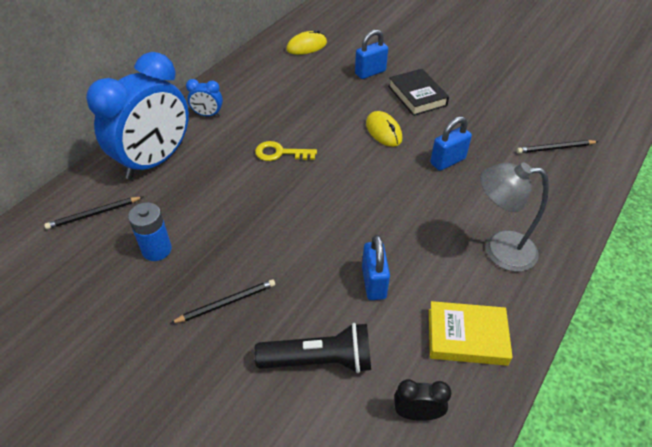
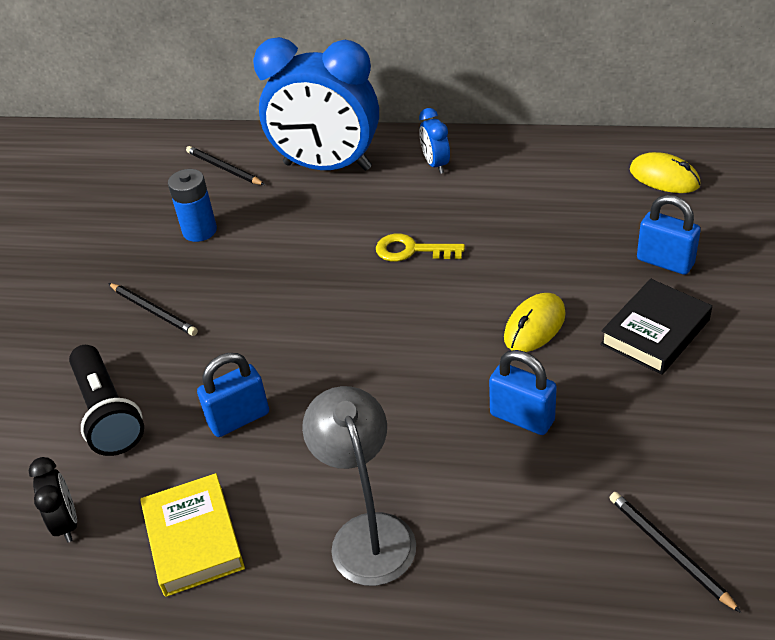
camera: 70 degrees right, 5 degrees down
(280, 153) = (411, 250): yellow key -> yellow key turned 60 degrees counterclockwise

